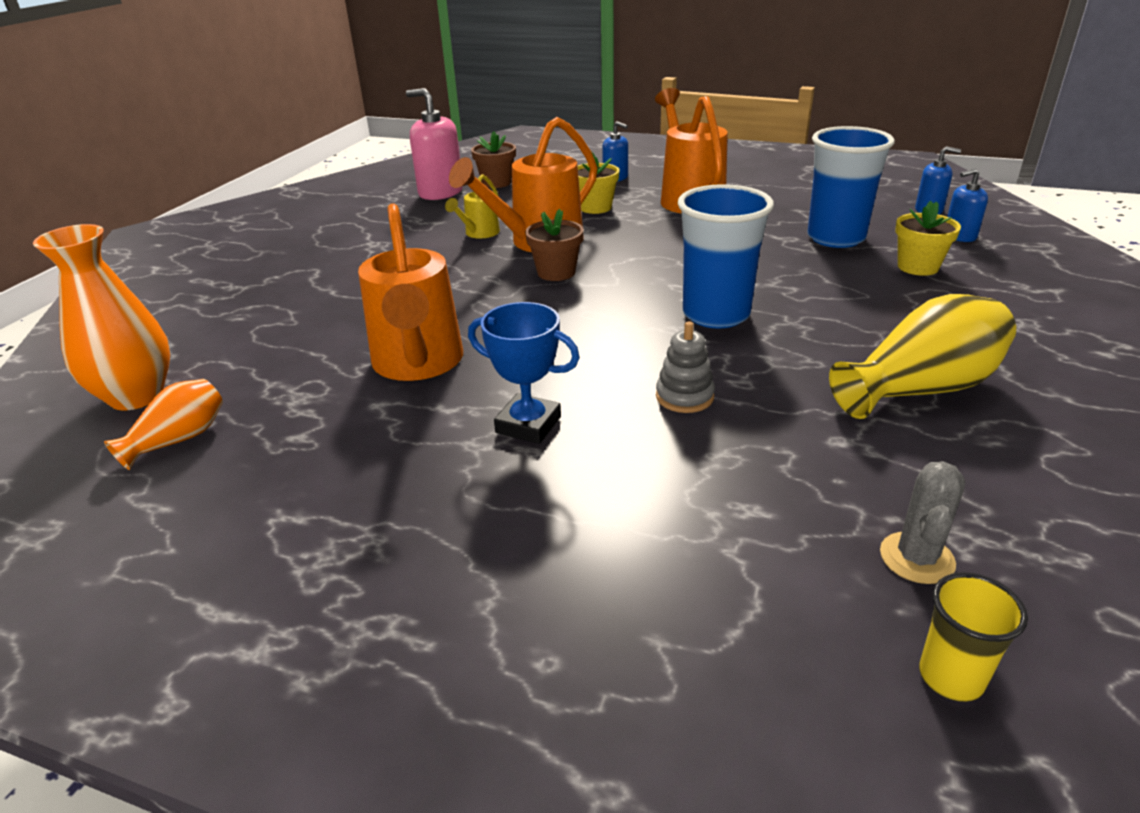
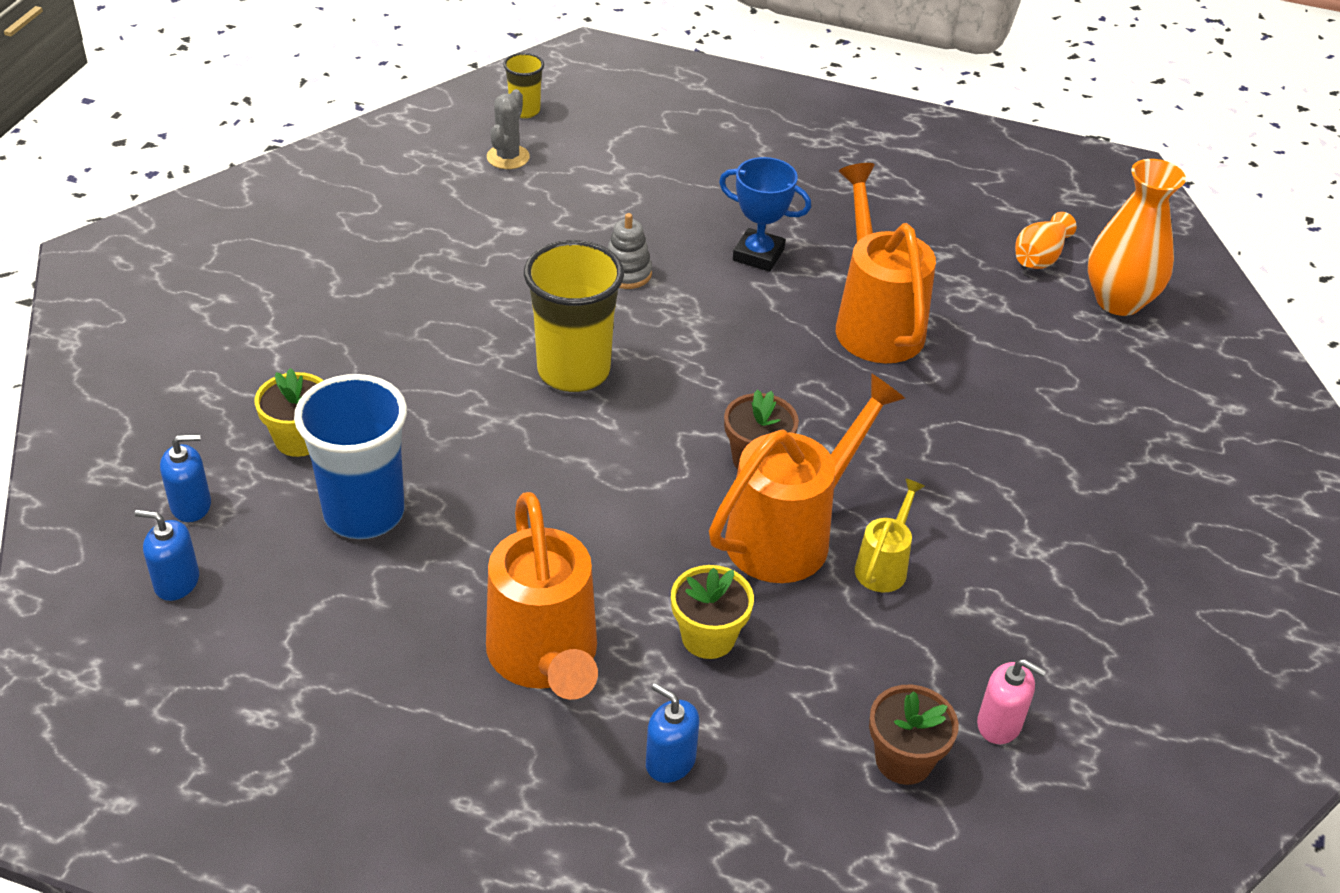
camera: 175 degrees right, 10 degrees up
(440, 192) = (999, 724): pink soap dispenser -> pink soap dispenser, size x0.57
(716, 314) = (573, 371): blue cup -> yellow cup
(920, 389) = (422, 270): yellow vase -> none

